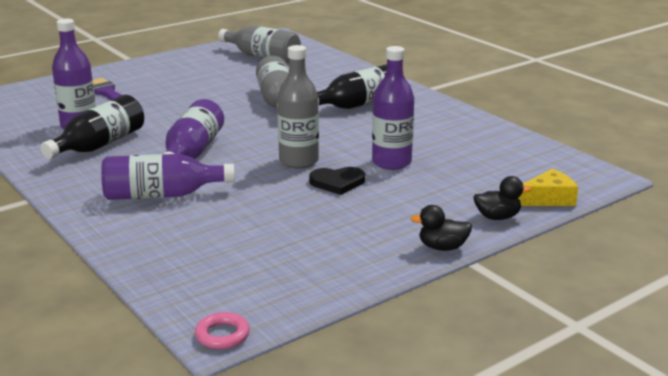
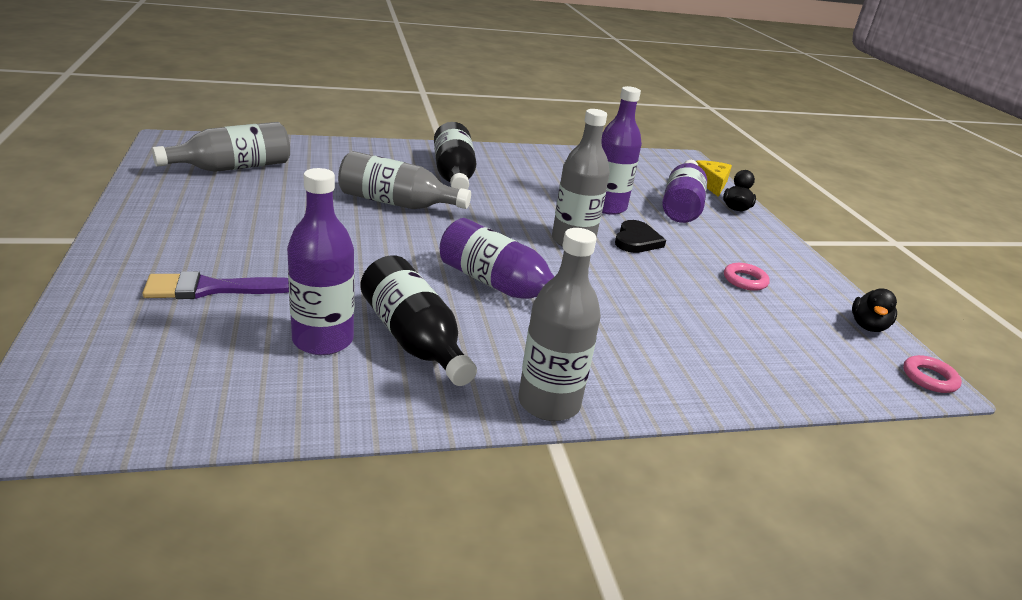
camera: 70 degrees left, 5 degrees up
(61, 190) = (549, 403): none -> grey bottle
(161, 195) = (611, 335): purple bottle -> purple bottle (681, 205)
(320, 235) = (745, 280): none -> pink ring
(442, 247) = (782, 242): black duck -> black duck (867, 326)

